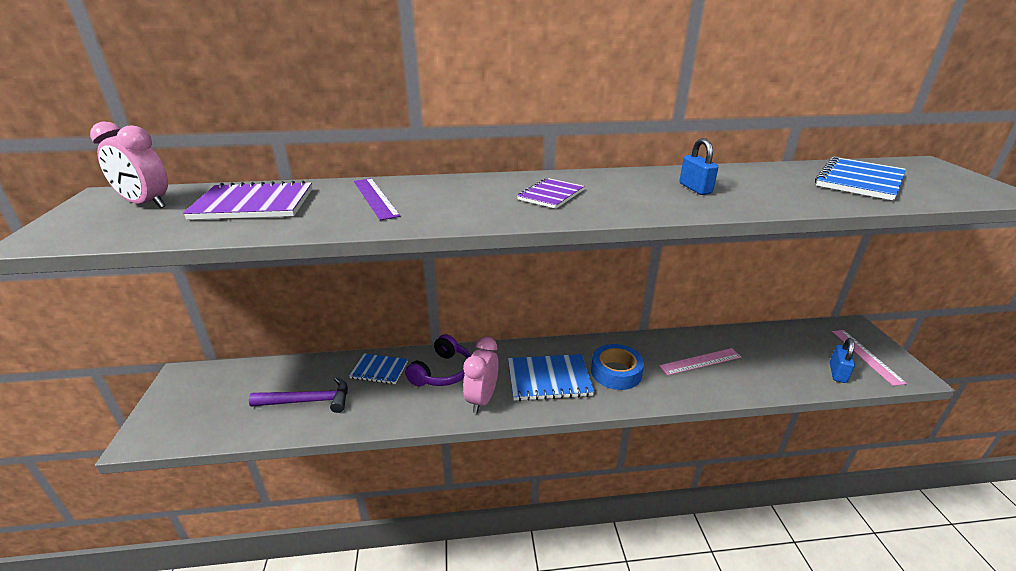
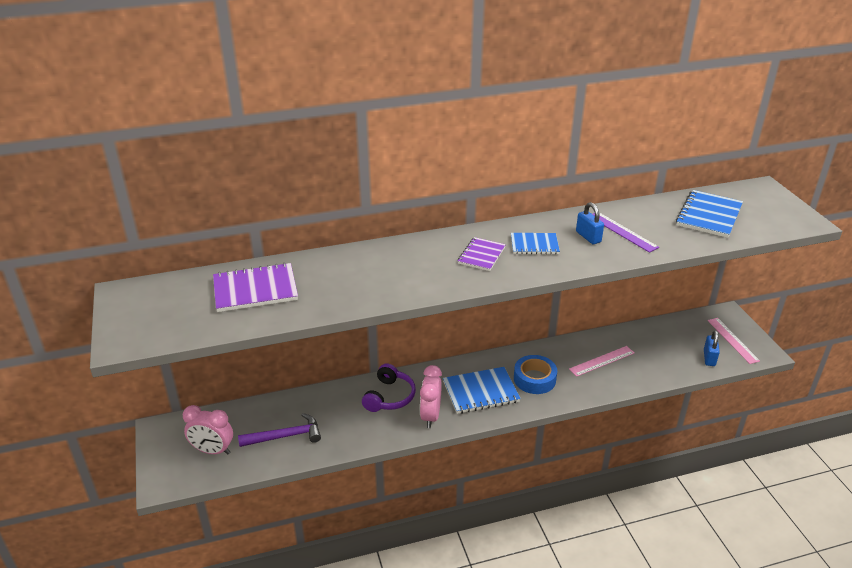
camera: 10 degrees left, 5 degrees up
(146, 204) = (168, 298): pink clock -> pink clock (212, 450)
(375, 198) = (347, 272): purple ruler -> purple ruler (622, 231)
(379, 370) = (334, 402): blue notebook -> blue notebook (534, 245)

